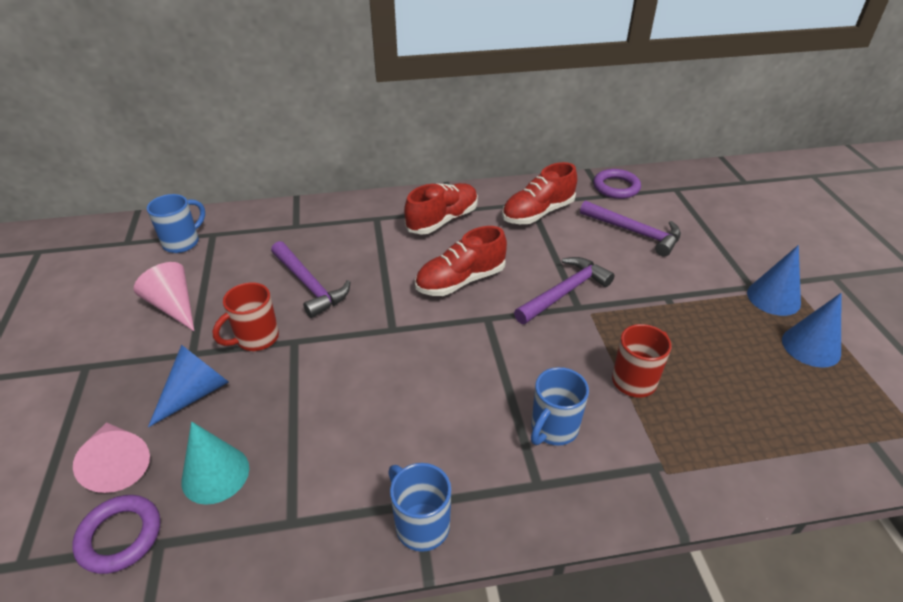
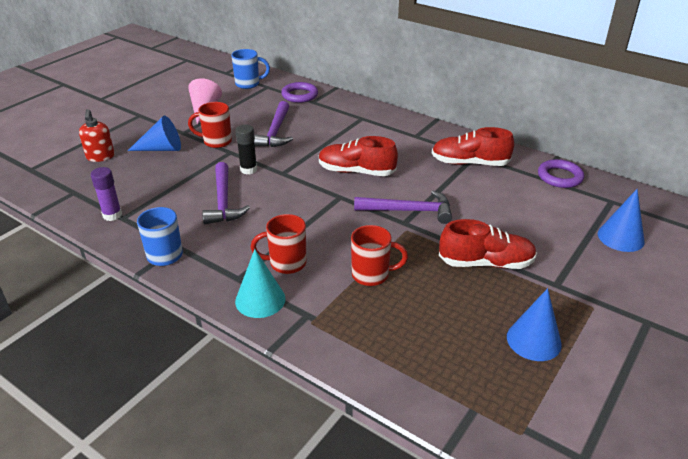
camera: 45 degrees right, 5 degrees down
(118, 463) = (100, 157): pink cone -> red soap dispenser
(120, 536) = (66, 181): purple ring -> purple ring (299, 95)
(215, 474) = (124, 182): turquoise cone -> turquoise cone (260, 300)
(272, 531) = (112, 215): none -> purple glue stick
(350, 349) = (248, 170): none -> black glue stick
(442, 220) = (399, 137): red shoe -> red shoe (486, 263)
(553, 429) = (286, 263): blue mug -> red mug
(634, 232) = (522, 208): purple hammer -> purple hammer (223, 201)
(773, 298) = (561, 300): blue cone -> blue cone (620, 237)

